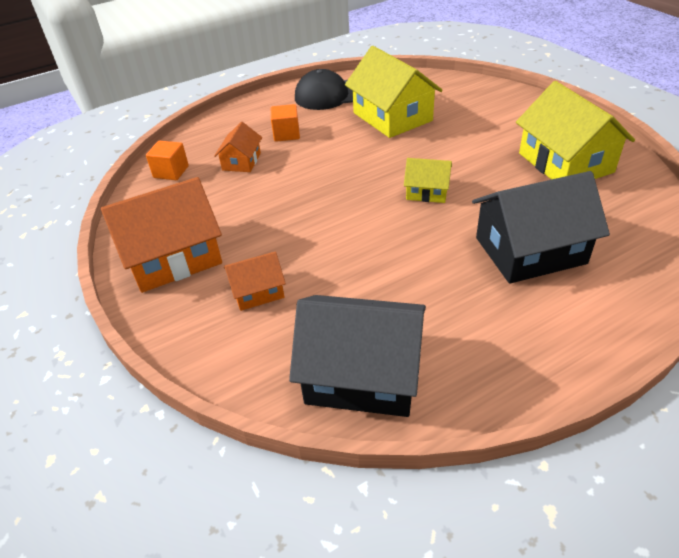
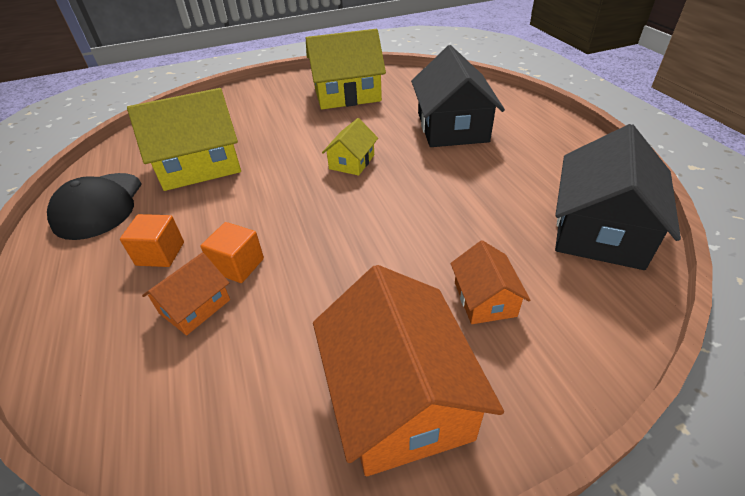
camera: 80 degrees left, 0 degrees up
(171, 172) = (156, 409): orange cube -> orange cube (238, 265)
(241, 161) = (195, 306): orange house -> orange house turned 75 degrees counterclockwise

